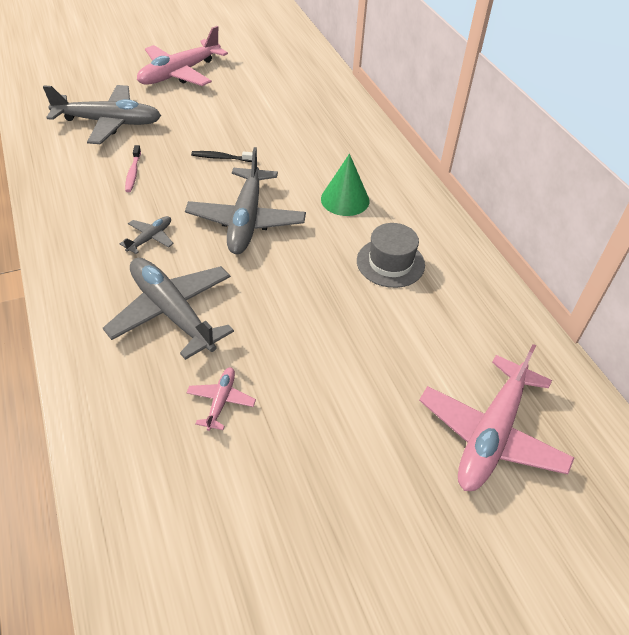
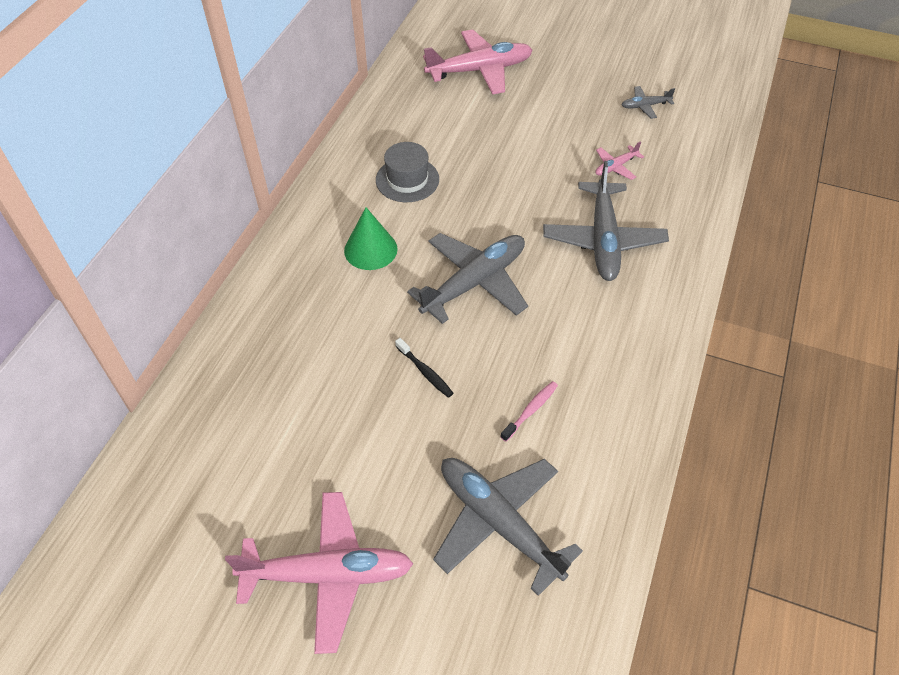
camera: 135 degrees left, 5 degrees up
(150, 238) = (572, 316): grey plane -> grey plane (645, 106)

